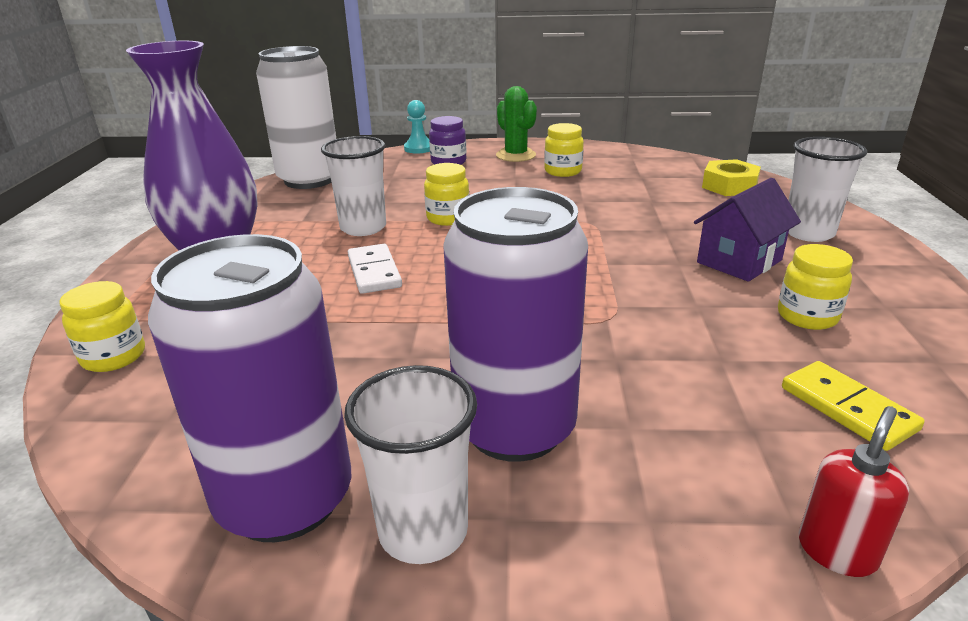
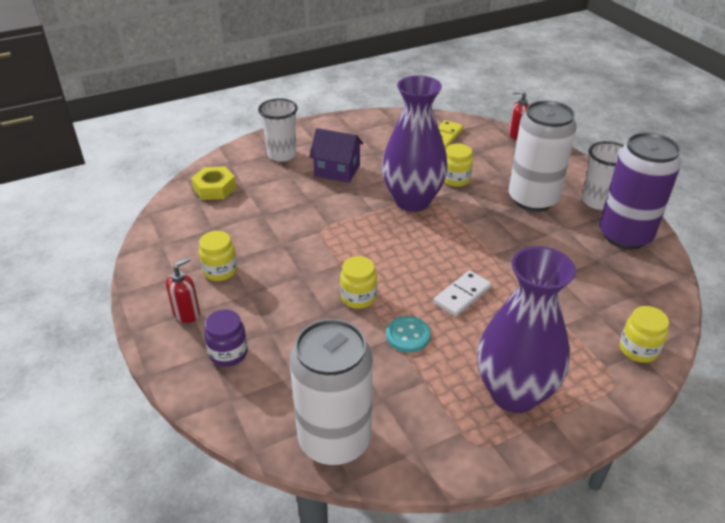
camera: 120 degrees left, 10 degrees up
(363, 228) = (408, 335): white cup -> turquoise button
(419, 148) = (192, 399): turquoise pawn -> none
(514, 428) = (533, 199): purple can -> white can
(516, 155) = (187, 313): green cactus -> red soap dispenser
(610, 298) = (412, 201): none -> purple vase
(807, 316) = (382, 148): yellow jar -> yellow jar (455, 179)

